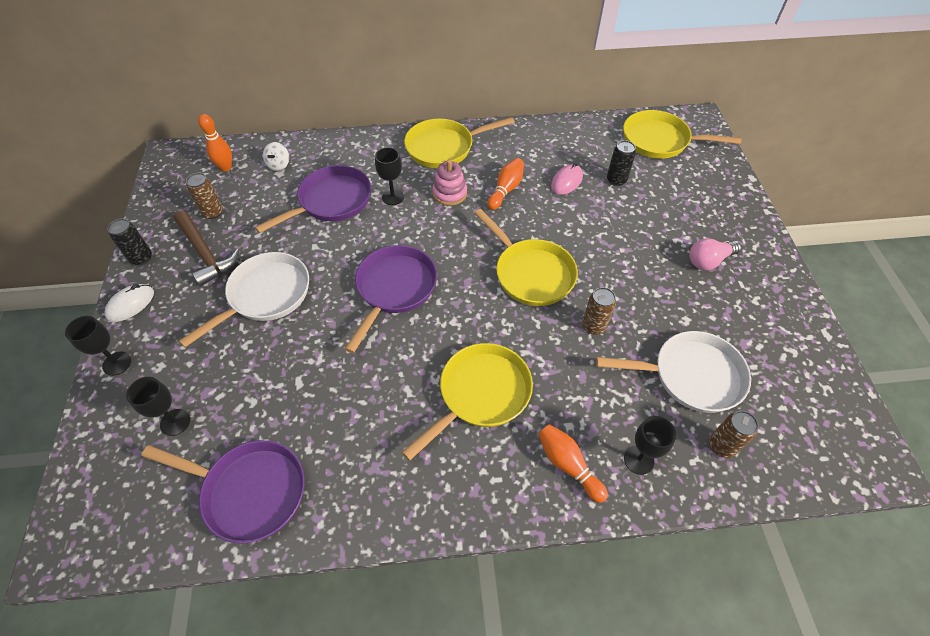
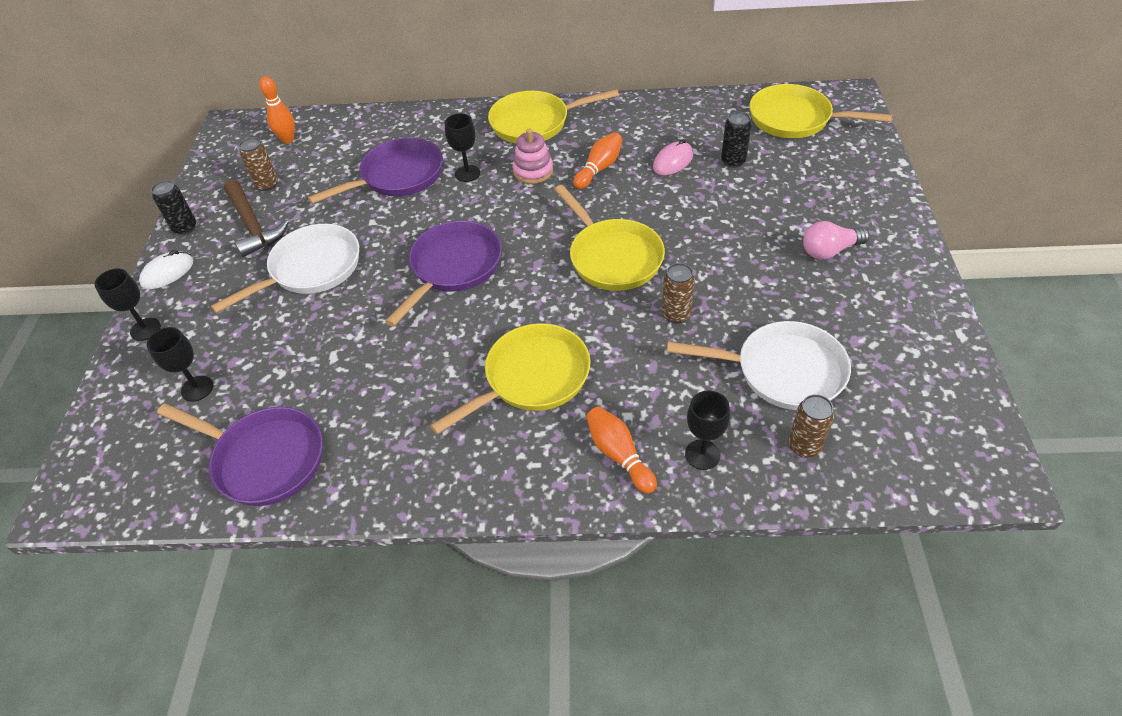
camera: 10 degrees right, 5 degrees down
(279, 165) = (346, 138): white spinning top -> none

